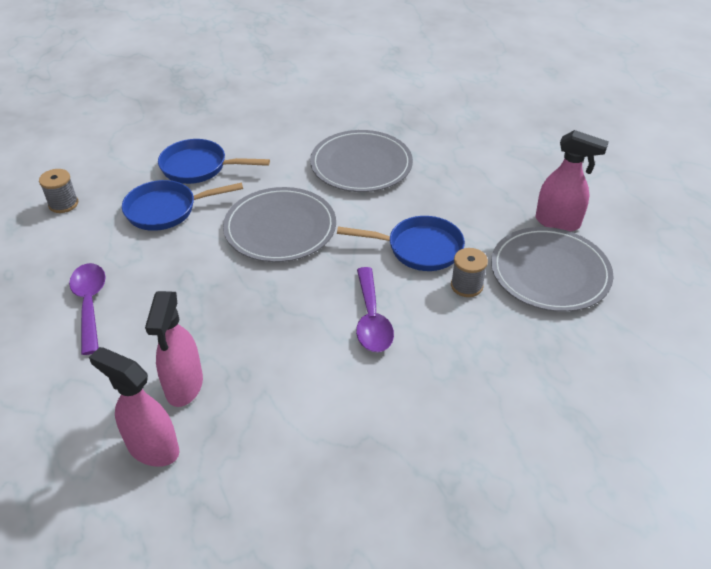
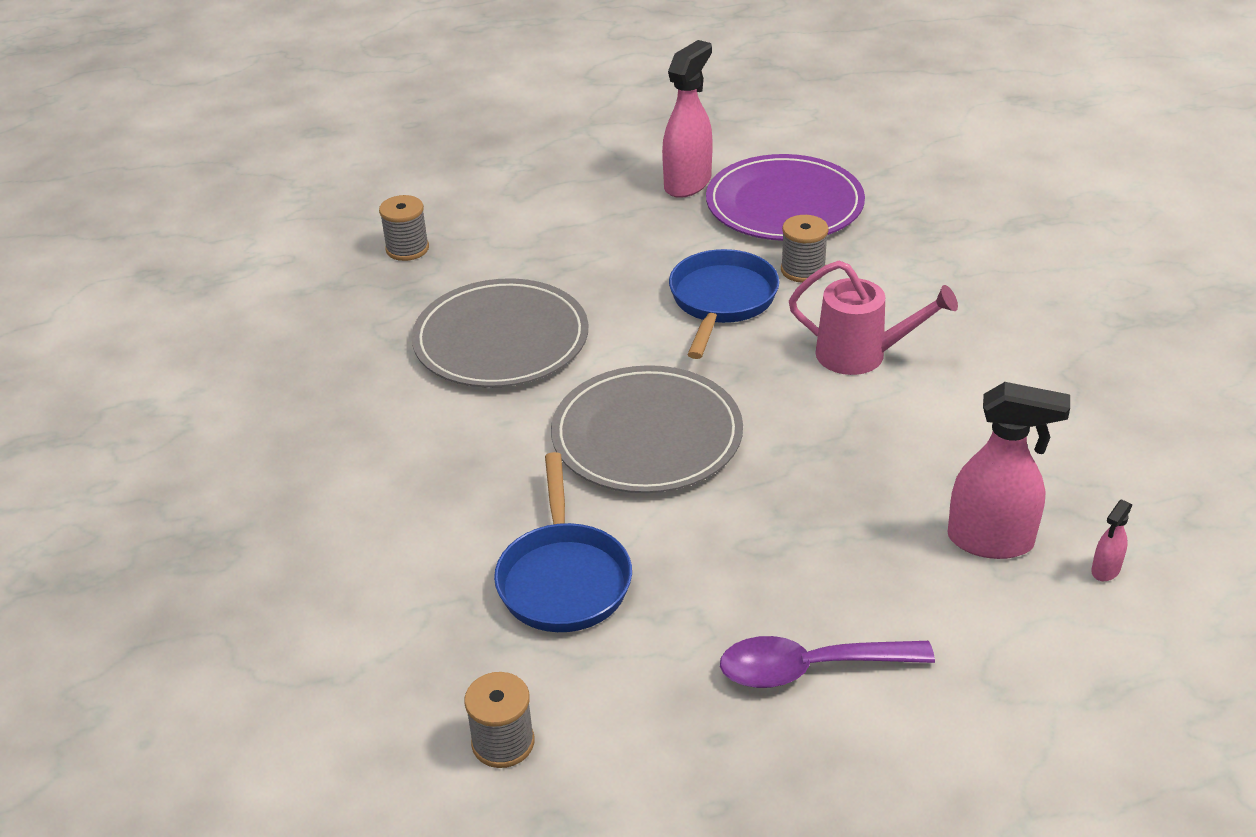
camera: 80 degrees left, 5 degrees down
(152, 448) = (1105, 570): pink spray bottle -> pink spray bottle, size x0.46
(198, 167) = (441, 537): blue pan -> none
(371, 319) = (861, 355): purple spoon -> pink watering can
(440, 120) = (407, 249): none -> grey spool
(550, 272) = (784, 204): grey plate -> purple plate

